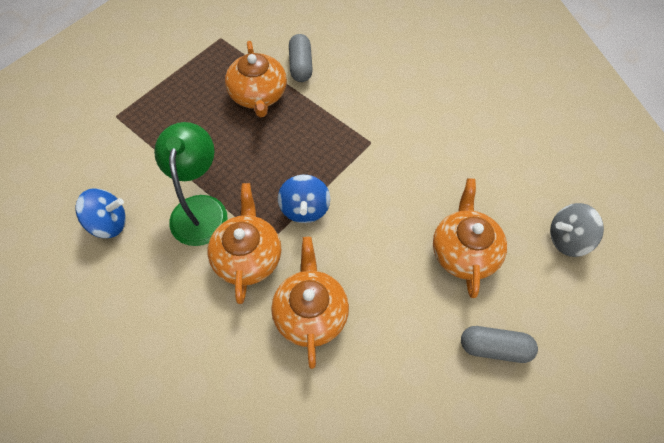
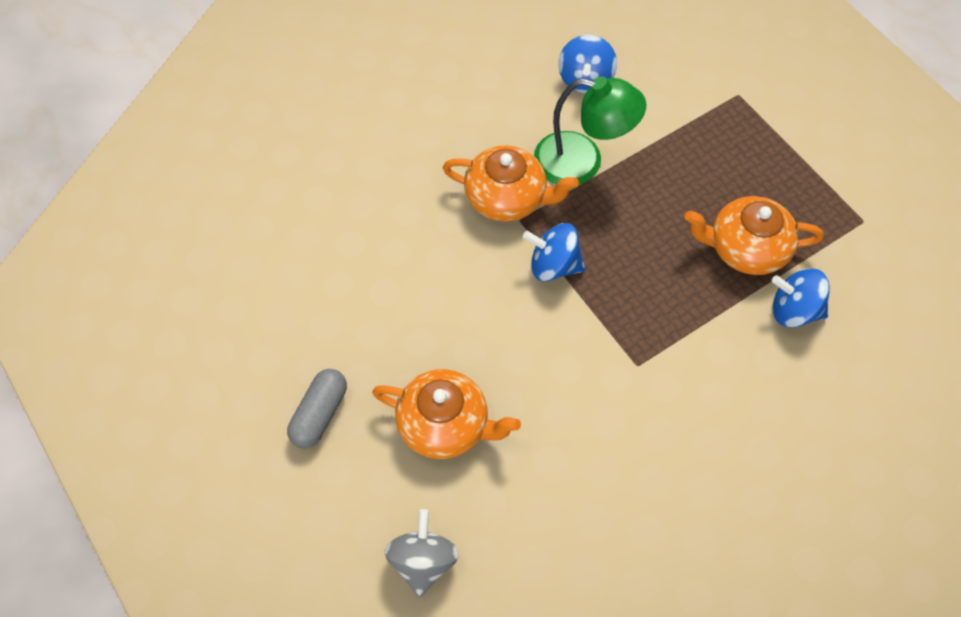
camera: 105 degrees right, 0 degrees up
(301, 65) = (794, 310): grey capsule -> blue spinning top
(311, 313) = (422, 244): orange teapot -> none

